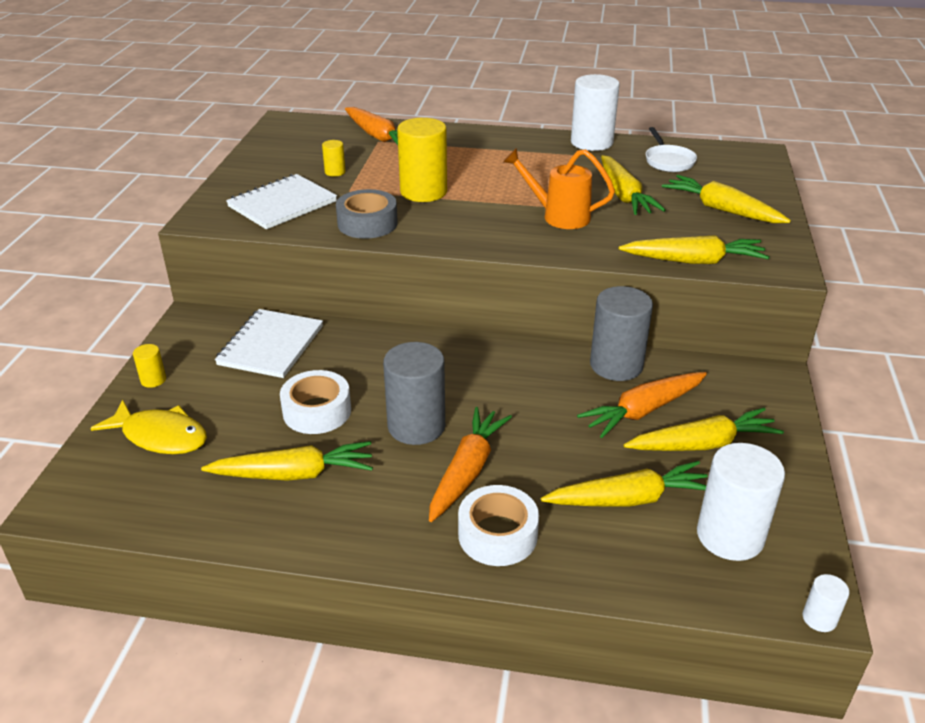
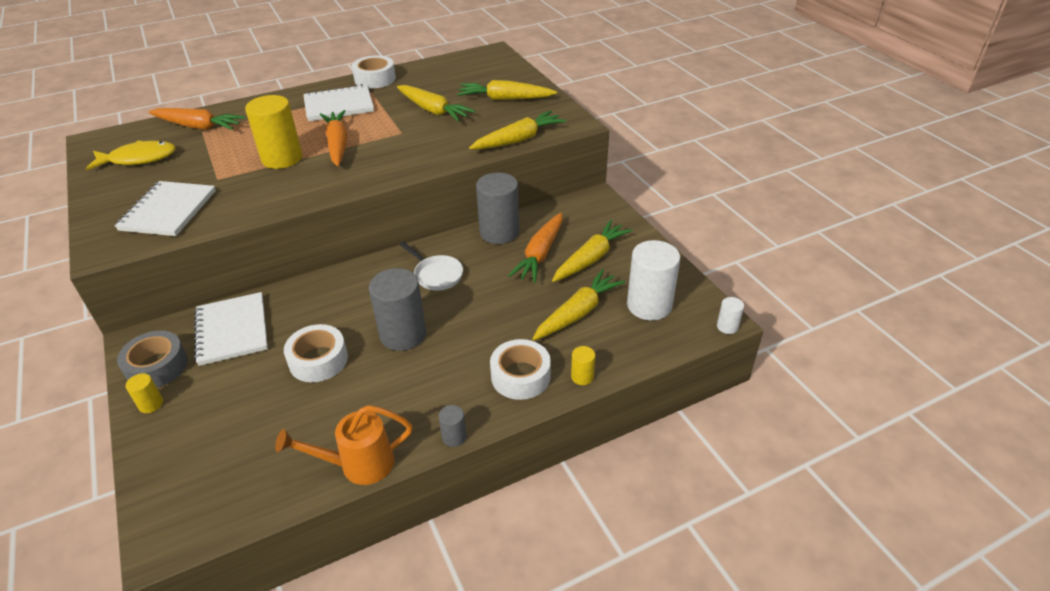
camera: 35 degrees left, 5 degrees up
(160, 436) = (203, 442): yellow fish -> yellow fish (138, 159)
(294, 474) = (343, 412): yellow carrot -> none
(335, 172) = (189, 168): yellow cylinder -> yellow cylinder (582, 377)
(367, 223) = (260, 199): grey tape -> grey tape (157, 366)
(371, 559) = (454, 437): none -> grey cylinder
(467, 471) = (465, 346): orange carrot -> orange carrot (337, 144)
(528, 158) = (339, 105): none -> white notebook
(559, 216) = (402, 141): orange watering can -> orange watering can (358, 465)
(591, 142) = (375, 79): white cylinder -> white tape
(668, 161) = (440, 76): white pan -> white pan (436, 275)

